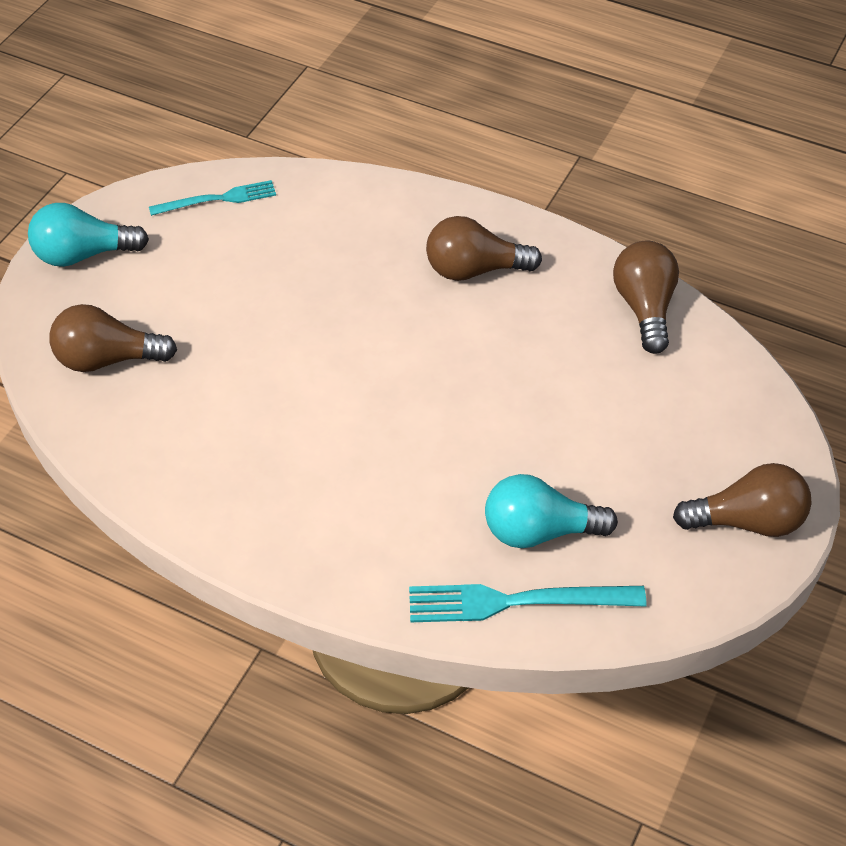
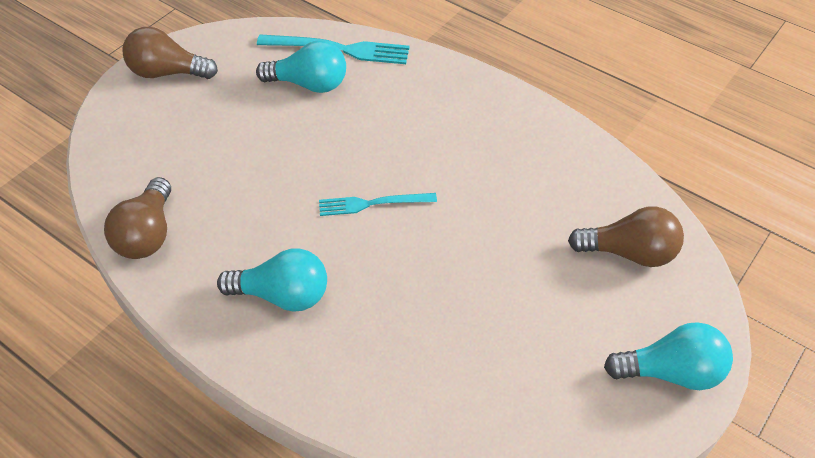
camera: 170 degrees left, 0 degrees up
(218, 199) = (530, 426): turquoise fork -> turquoise fork (372, 203)
(474, 270) = (282, 295): brown light bulb -> turquoise light bulb

